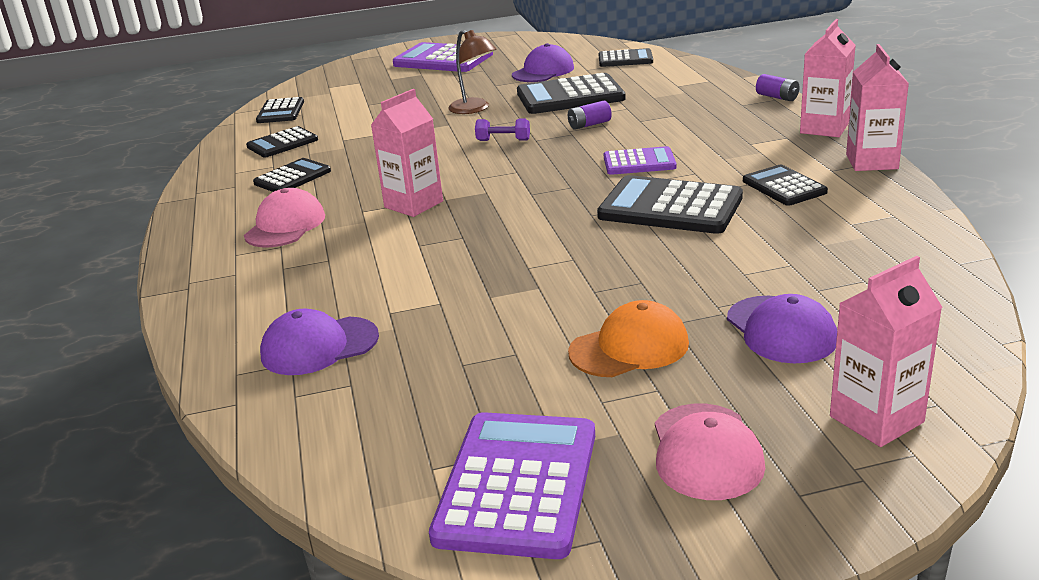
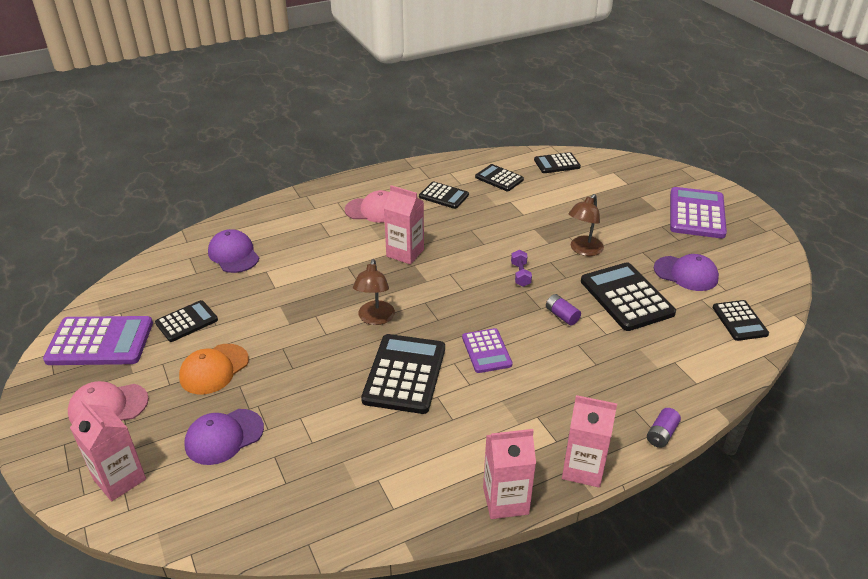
camera: 75 degrees right, 10 degrees up
(553, 225) = (375, 318): none -> brown lamp
(629, 348) = (214, 369): orange cap -> orange cap turned 75 degrees clockwise
(784, 187) = (446, 439): black calculator -> black calculator (187, 321)

